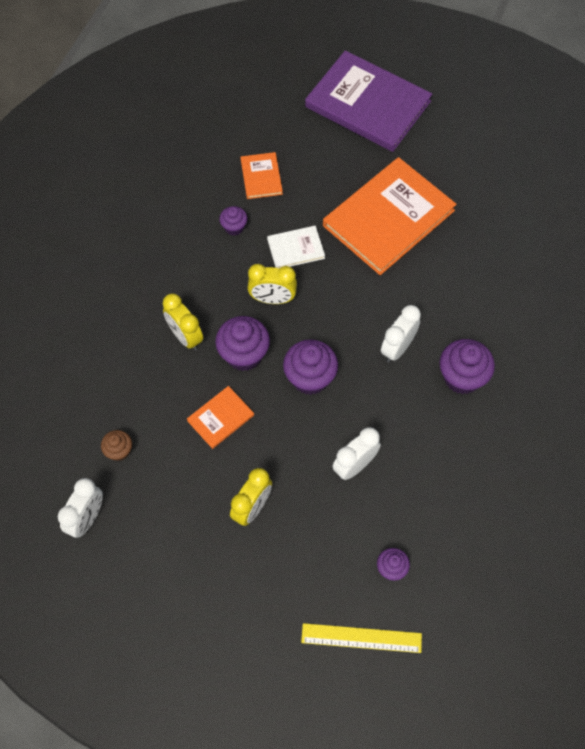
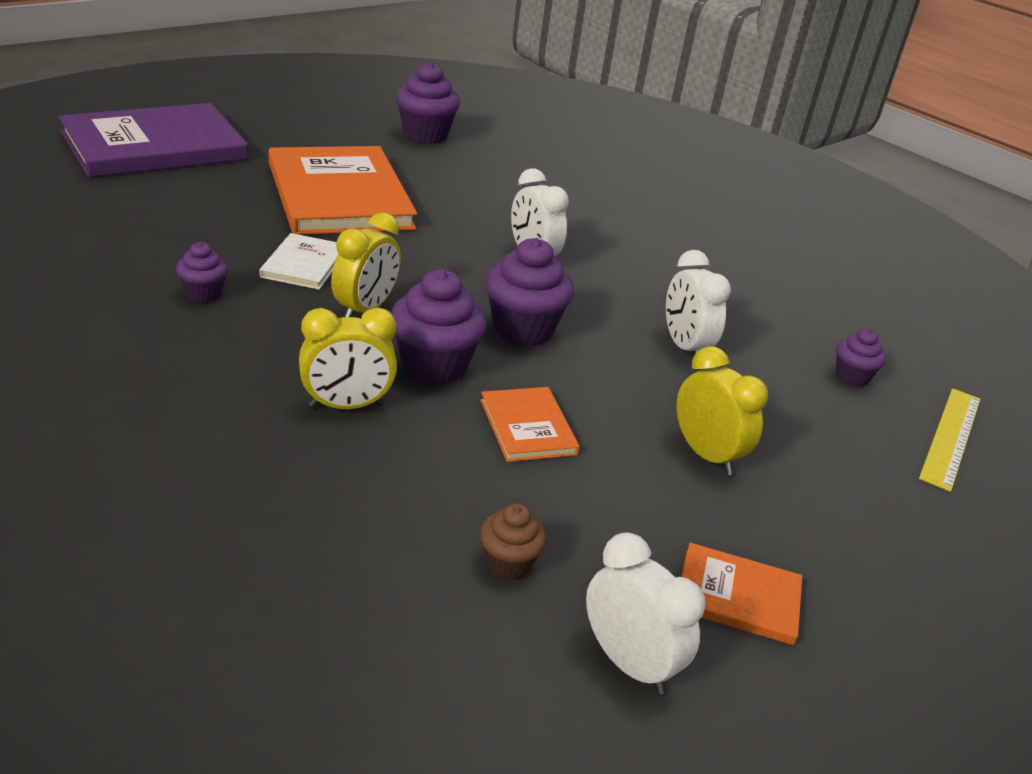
camera: 70 degrees left, 30 degrees down
(261, 177) = (149, 244): orange book -> orange book (738, 597)
(462, 377) = (608, 238): purple cupcake -> purple cupcake (425, 135)

